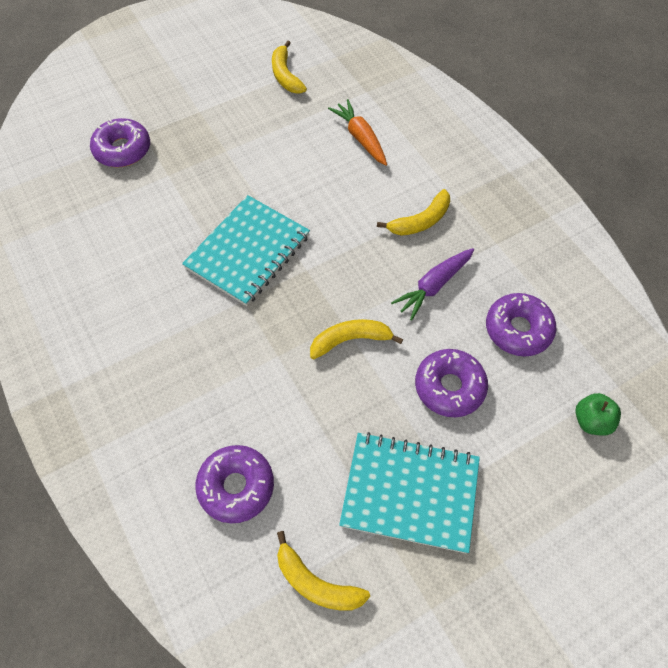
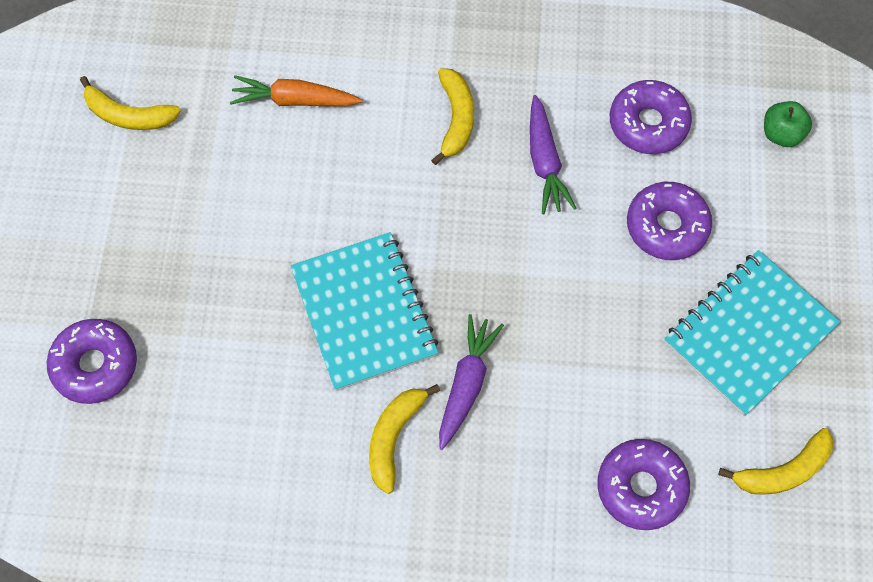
camera: 55 degrees left, 5 degrees up
(239, 334) = (466, 384): none -> purple carrot
(350, 340) = (551, 280): yellow banana -> yellow banana (394, 437)

